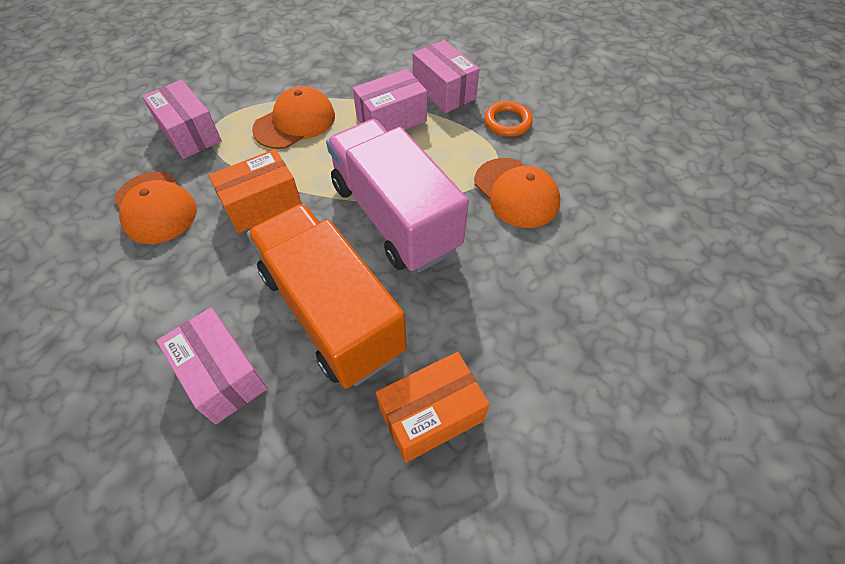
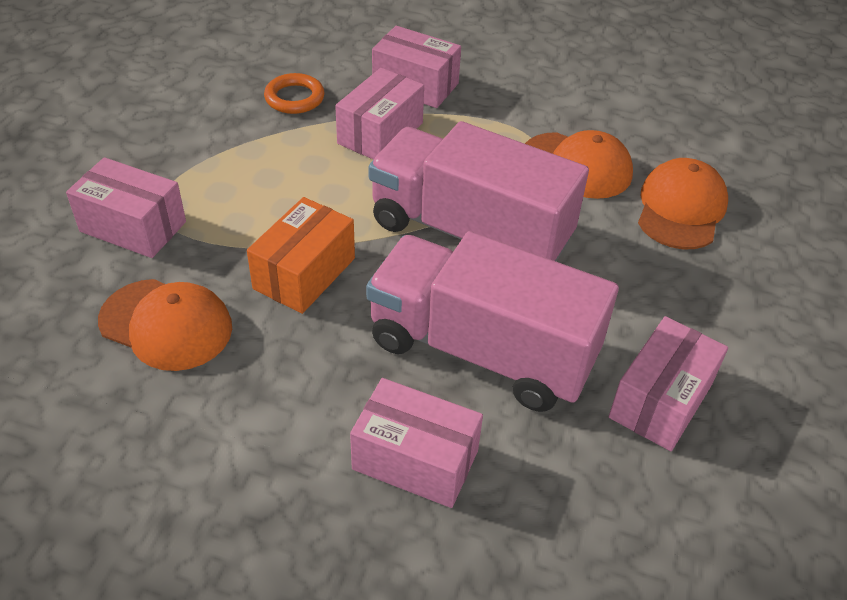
camera: 30 degrees left, 10 degrees down
(295, 122) = (264, 171): orange cap -> orange cap (681, 208)
(331, 312) = (481, 350): orange truck -> pink truck
(431, 415) = (660, 400): orange box -> pink box
(507, 122) = (511, 98): orange ring -> orange ring (294, 98)

